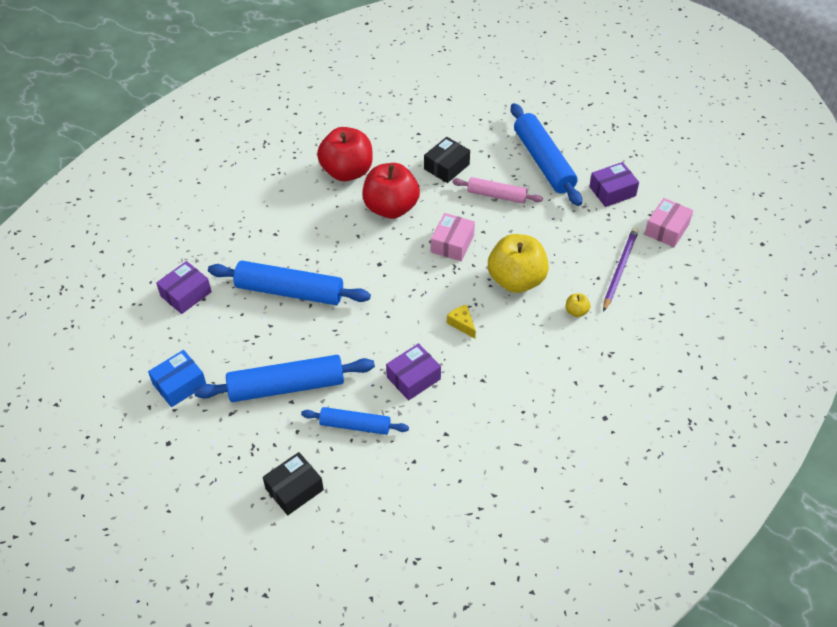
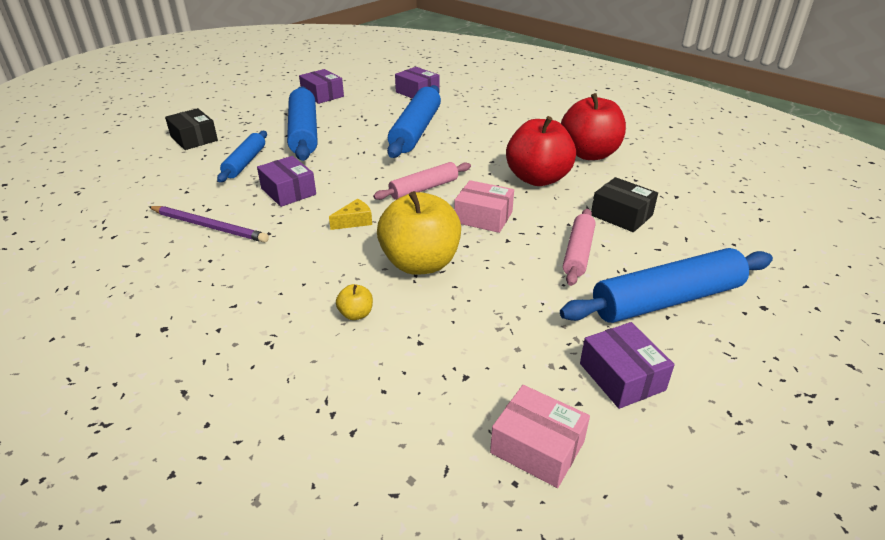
camera: 90 degrees right, 15 degrees down
(179, 384) = (322, 95): blue box -> purple box
(408, 281) = (424, 188): none -> pink rolling pin
(620, 269) = (436, 369): purple pencil -> purple pencil (209, 226)

